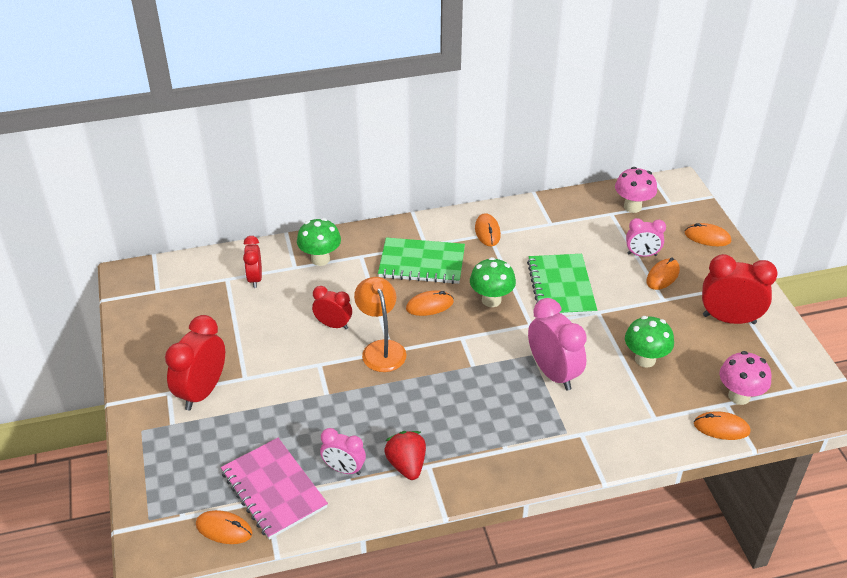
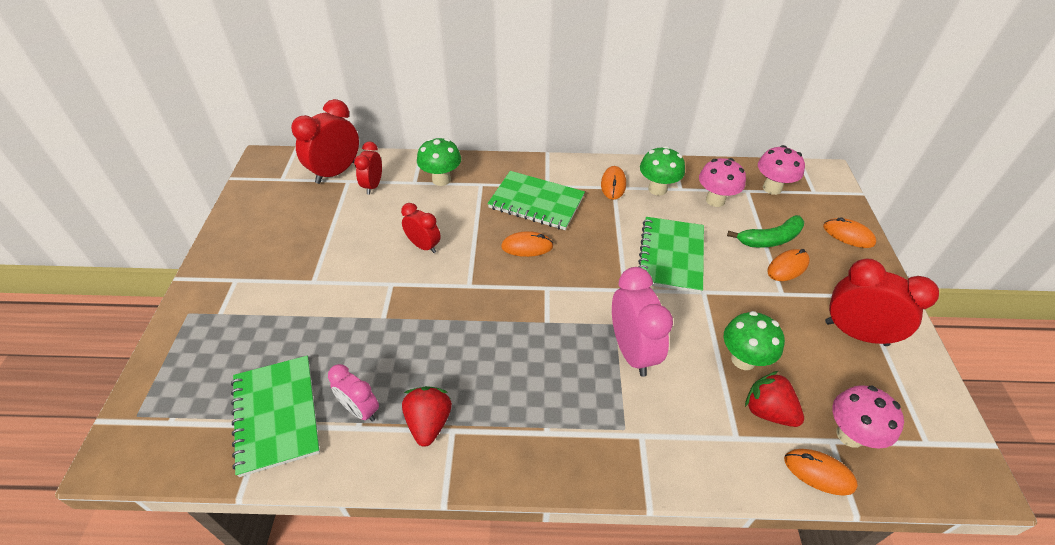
camera: 15 degrees right, 5 degrees up
(202, 391) = (266, 286): red clock -> red clock (336, 172)
(224, 529) = (201, 450): orange mouse -> none
(273, 490) = (276, 415): pink notebook -> green notebook
(381, 349) = (459, 281): orange lamp -> none
(491, 300) = (592, 254): green mushroom -> green mushroom (657, 189)
(585, 228) = (715, 200): none -> pink mushroom
(642, 254) = (770, 239): pink clock -> green banana
(674, 394) = (768, 411): none -> red strawberry

